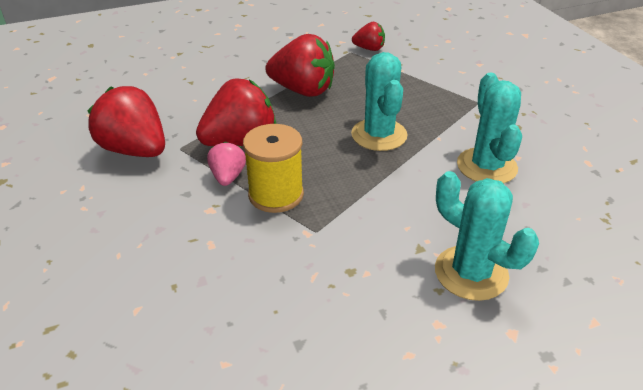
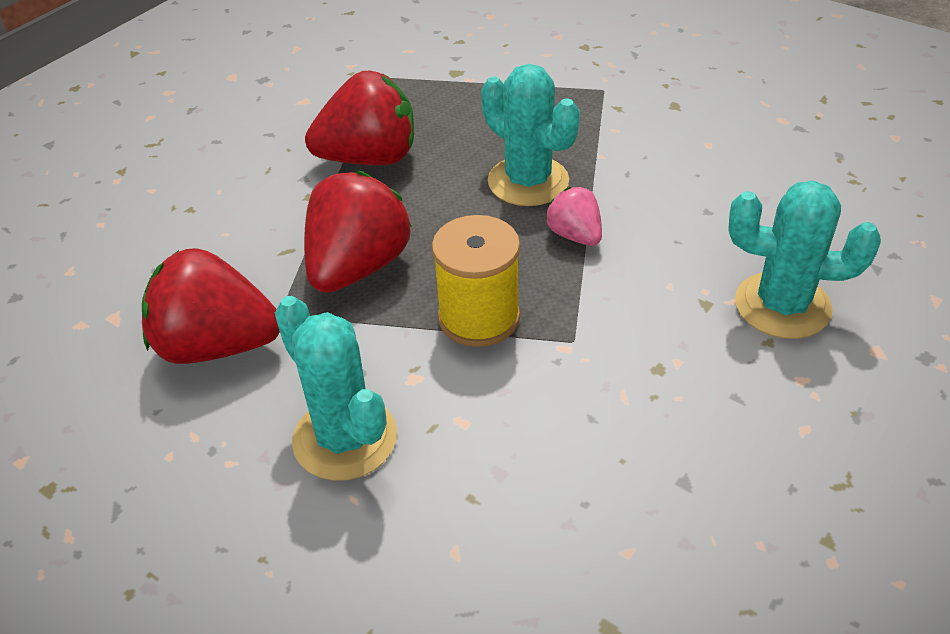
camera: 30 degrees left, 5 degrees up
(228, 177) = (391, 323): pink strawberry -> pink strawberry (575, 235)
(369, 49) = (400, 63): red strawberry -> none
(486, 166) = (686, 170): turquoise cactus -> turquoise cactus (345, 438)

